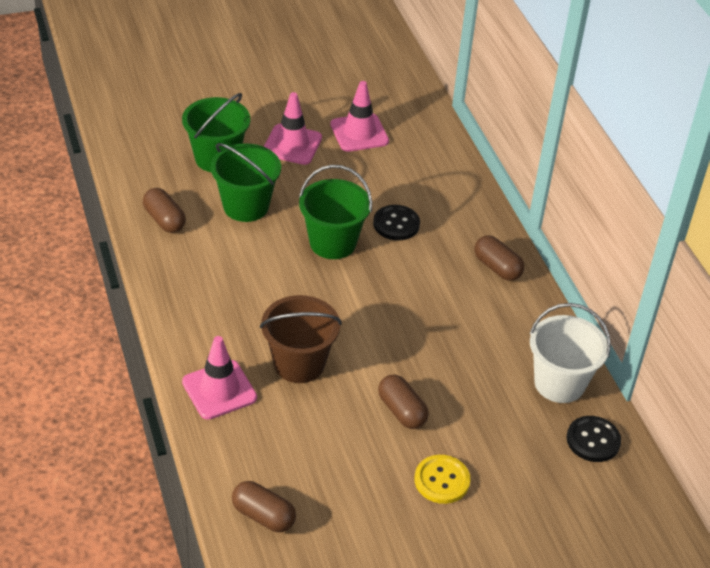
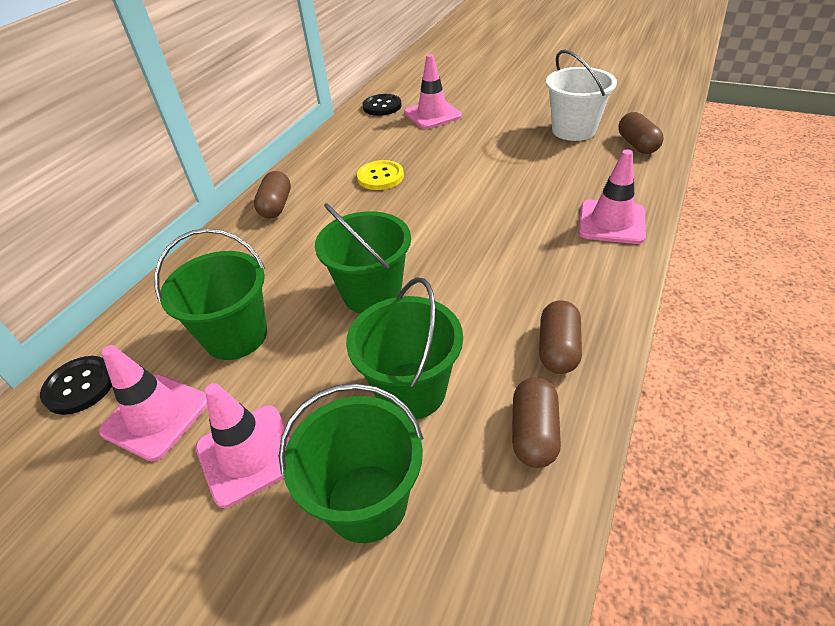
camera: 130 degrees left, 0 degrees up
(299, 363) = (521, 212): brown bucket -> none
(378, 180) = (236, 336): none -> green bucket
(396, 224) = (291, 280): black button -> black button (80, 386)
(401, 411) = (477, 157): brown capsule -> brown capsule (558, 349)
(442, 480) = (496, 121): yellow button -> yellow button (380, 177)
(521, 455) = (432, 114): none -> pink traffic cone
(559, 383) = (355, 132): white bucket -> white bucket (573, 130)

